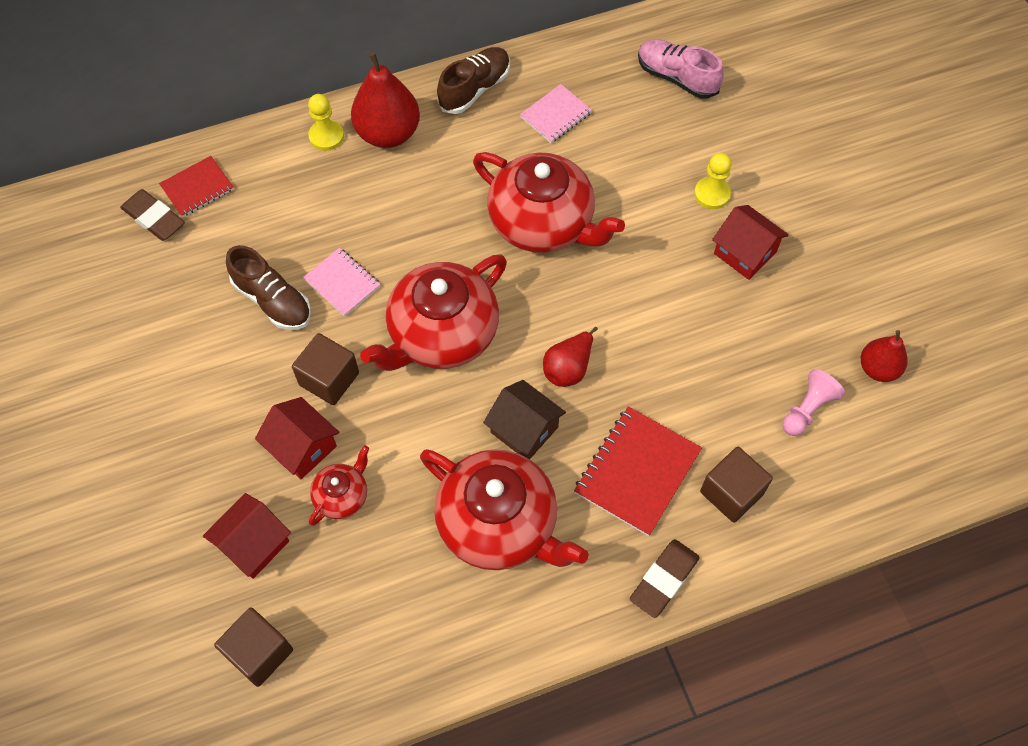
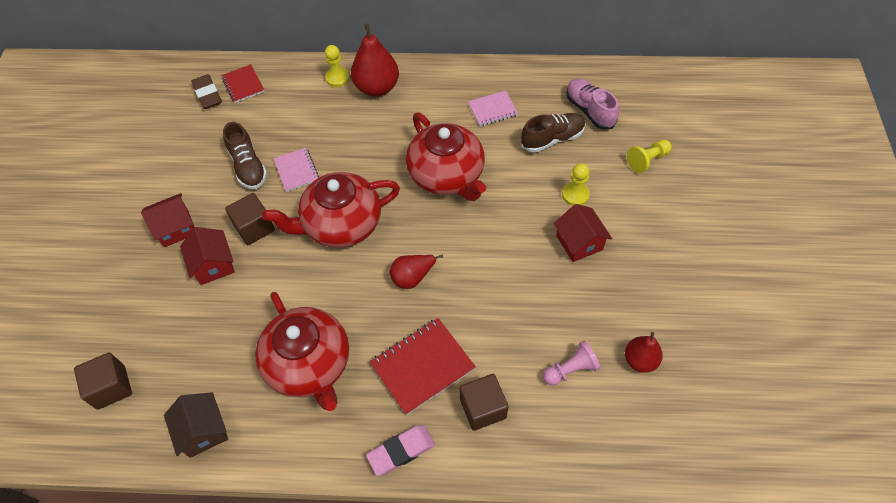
camera: 25 degrees right, 5 degrees down
(197, 188) = (243, 85): red notebook -> red notebook turned 75 degrees clockwise
(253, 544) = (148, 315): red house -> red house (176, 228)
(342, 496) = (220, 305): red teapot -> none
(474, 89) = (447, 77): brown shoe -> brown shoe (552, 139)
(524, 430) = (360, 307): brown house -> brown house (203, 431)
(664, 579) = (401, 451): brown eraser -> pink eraser
(775, 121) = (647, 160): none -> yellow pawn

